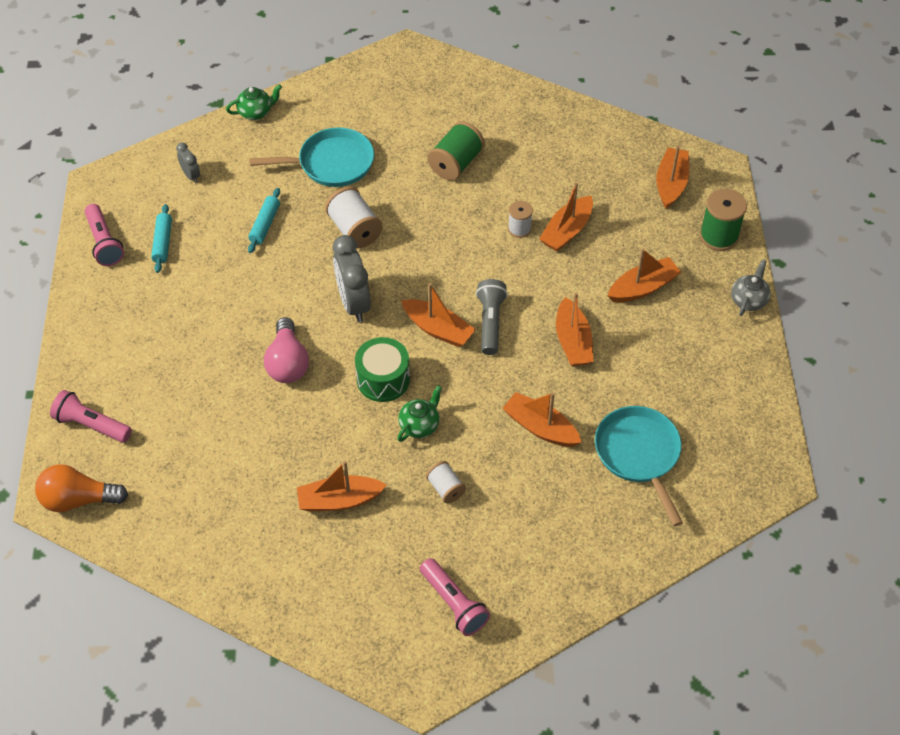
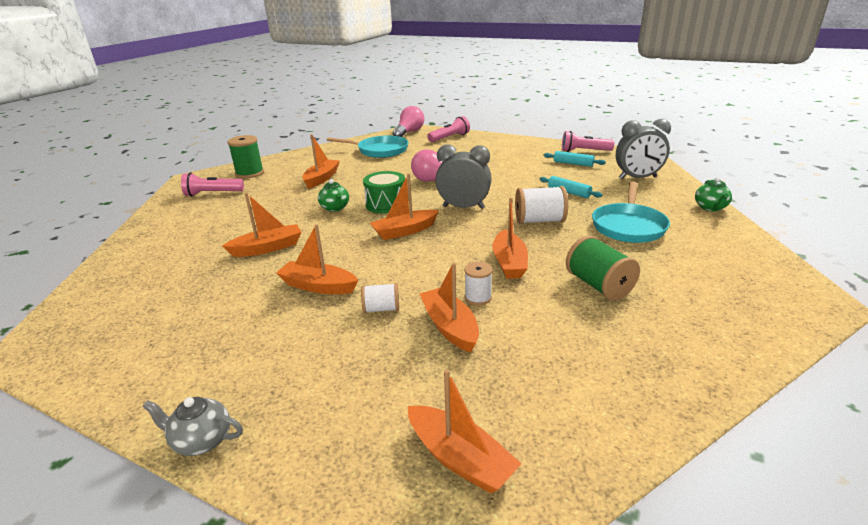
camera: 120 degrees right, 25 degrees down
(78, 499) = (409, 132): orange light bulb -> pink light bulb
(191, 175) = (637, 178): grey clock -> grey clock, size x1.97
(445, 488) = (280, 206): white spool -> white spool (381, 309)
(490, 322) = (385, 253): grey flashlight -> none
(639, 454) = (178, 283): turquoise pan -> turquoise pan (380, 150)
(642, 288) = (323, 353): orange boat -> orange boat (509, 262)
(719, 236) = (322, 466): green spool -> green spool (249, 173)
(748, 300) = (202, 441): grey teapot -> grey teapot turned 135 degrees clockwise

